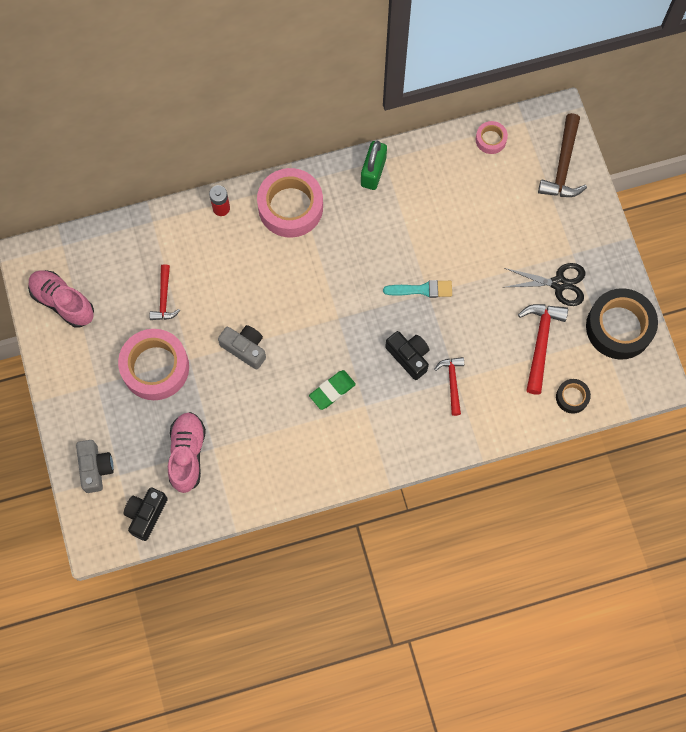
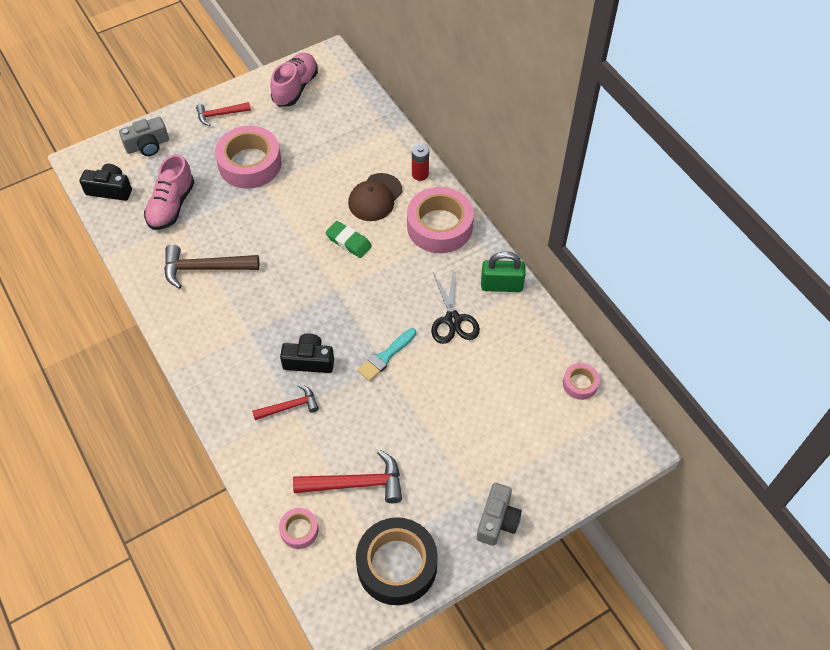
camera: 75 degrees right, 15 degrees down
(164, 298) = (318, 154): red hammer -> red hammer (220, 114)
(187, 454) = (171, 205): pink shoe -> pink shoe turned 120 degrees clockwise
(237, 256) = (375, 197): none -> brown cap
(245, 348) = (284, 224): grey camera -> grey camera (497, 520)
(332, 391) = (257, 303): green eraser -> green eraser (348, 242)
(409, 356) = (309, 361): black camera -> black camera turned 120 degrees counterclockwise
(422, 289) = (385, 356): turquoise brush -> turquoise brush turned 60 degrees clockwise
(559, 284) = (431, 488): black scissors -> black scissors (453, 320)
(563, 165) = (577, 463): brown hammer -> brown hammer (205, 268)
(572, 397) = (299, 530): black tape -> pink tape

